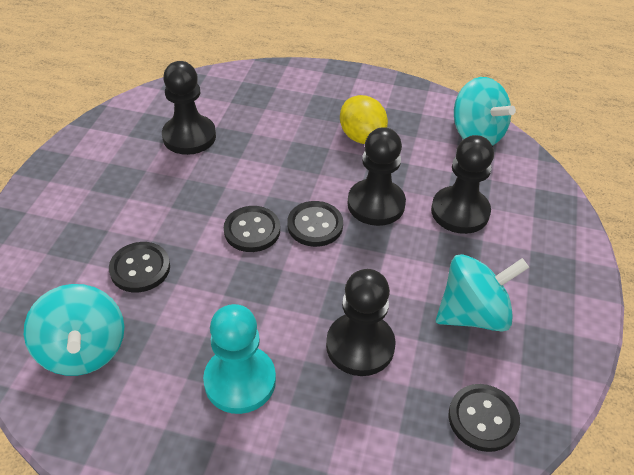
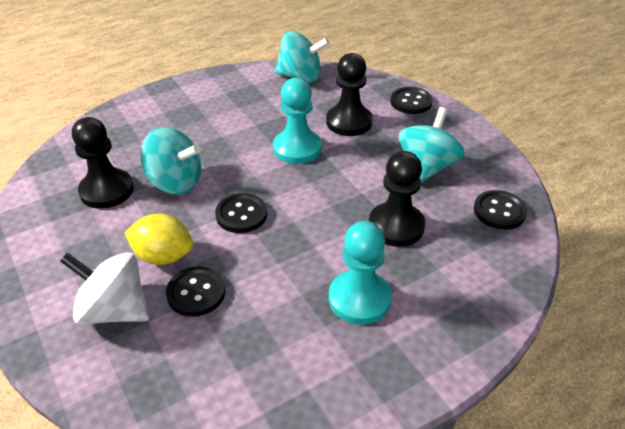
camera: 45 degrees left, 5 degrees down
(79, 237) = (114, 310): none -> white spinning top
(84, 350) = (231, 371): turquoise spinning top -> turquoise spinning top (175, 182)
(315, 225) = (277, 184): black button -> black button (411, 102)
(361, 137) = (234, 117): yellow lemon -> yellow lemon (163, 256)
(376, 204) = (297, 148): black pawn -> turquoise pawn

